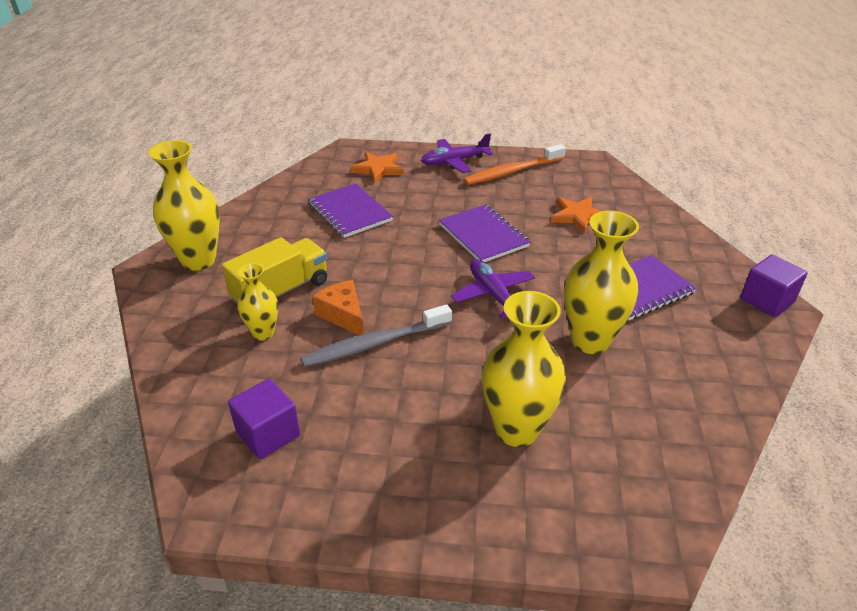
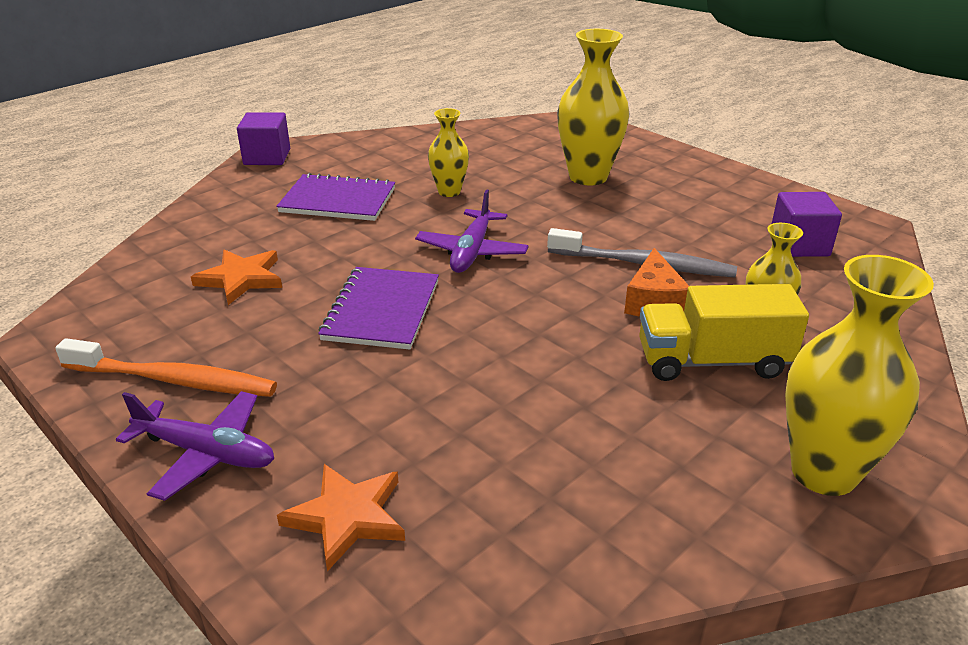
camera: 140 degrees left, 5 degrees down
(350, 212) = (506, 440): purple notebook -> none
(590, 341) = (449, 192): yellow vase -> yellow vase, size x0.57

